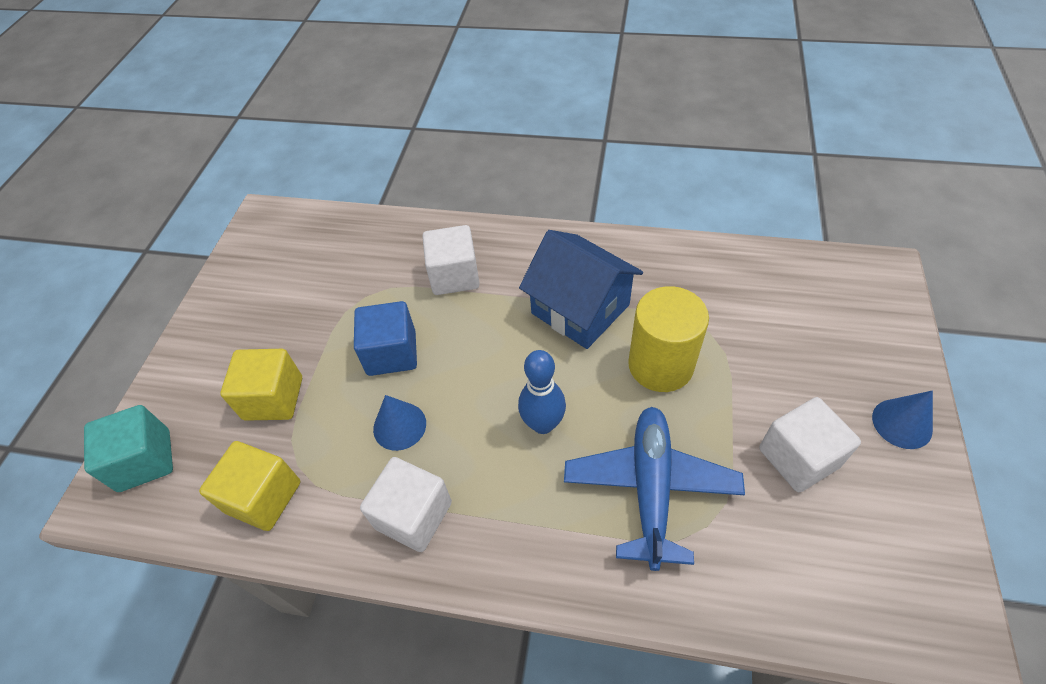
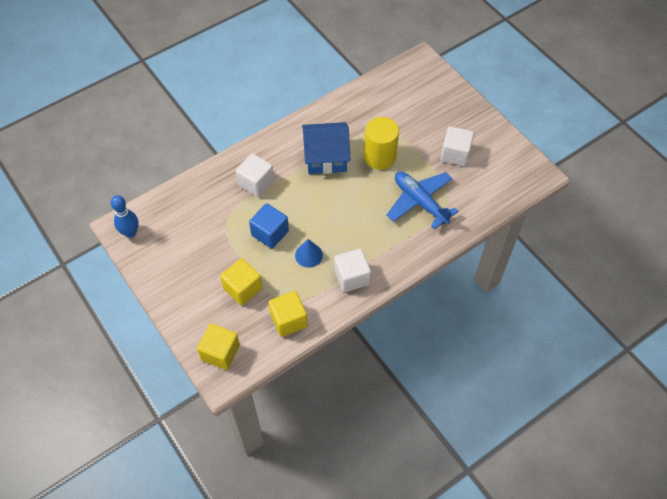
camera: 50 degrees left, 5 degrees up
(145, 460) = (220, 352): turquoise cube -> yellow cube
(543, 424) = (361, 211): blue bowling pin -> blue bowling pin (130, 232)
(902, 423) = (475, 117): blue cone -> none

